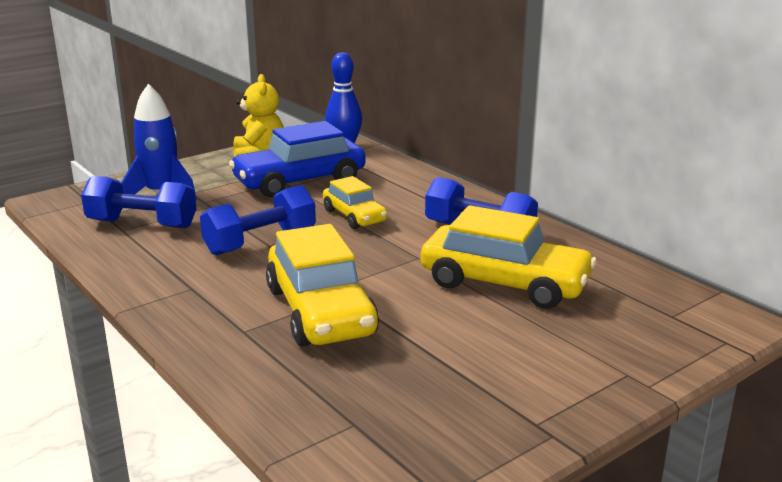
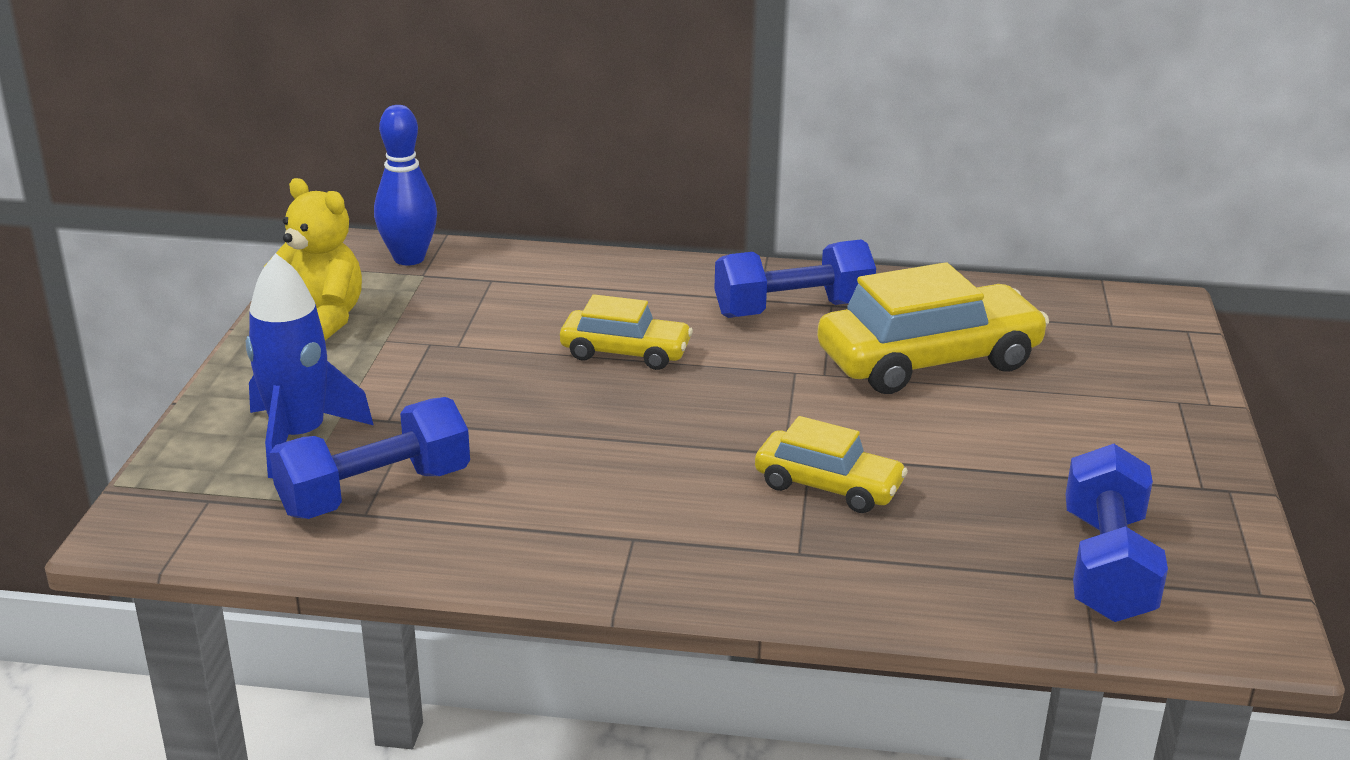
camera: 45 degrees left, 5 degrees up
(260, 242) = (587, 439): blue dumbbell -> blue dumbbell (1106, 566)
(300, 181) = (457, 334): blue car -> none
(321, 311) = (828, 486): yellow car -> yellow car, size x0.57

